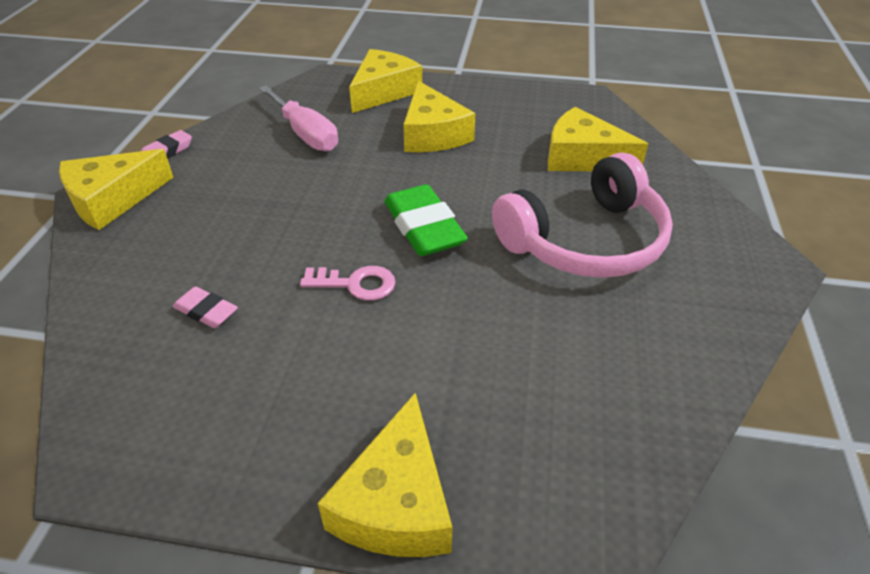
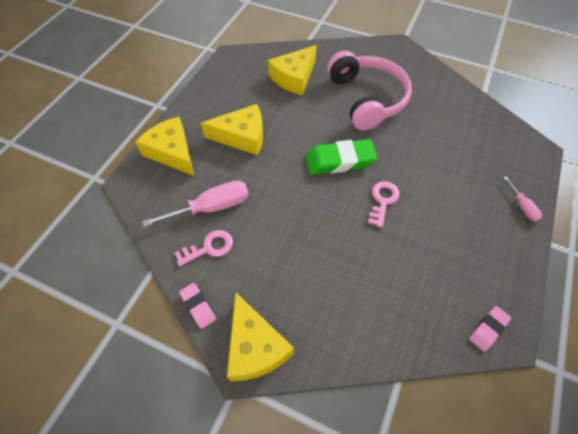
camera: 75 degrees left, 15 degrees up
(206, 311) = (394, 279): pink eraser -> pink eraser (488, 329)
(246, 144) = (209, 247): none -> pink key
(396, 502) = (522, 206): yellow cheese -> pink screwdriver

